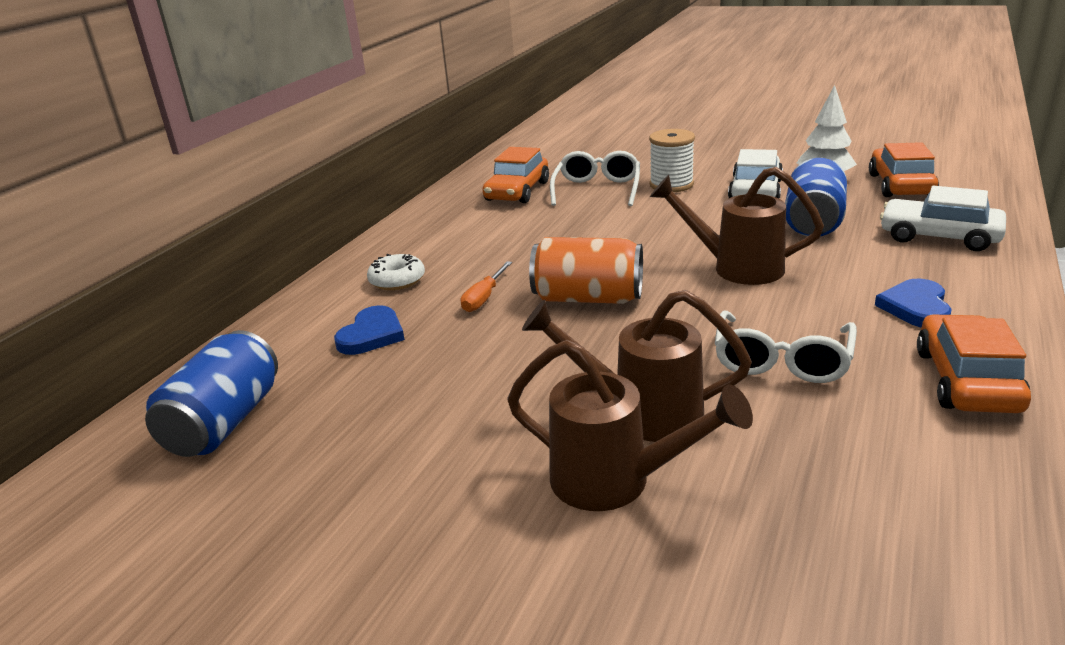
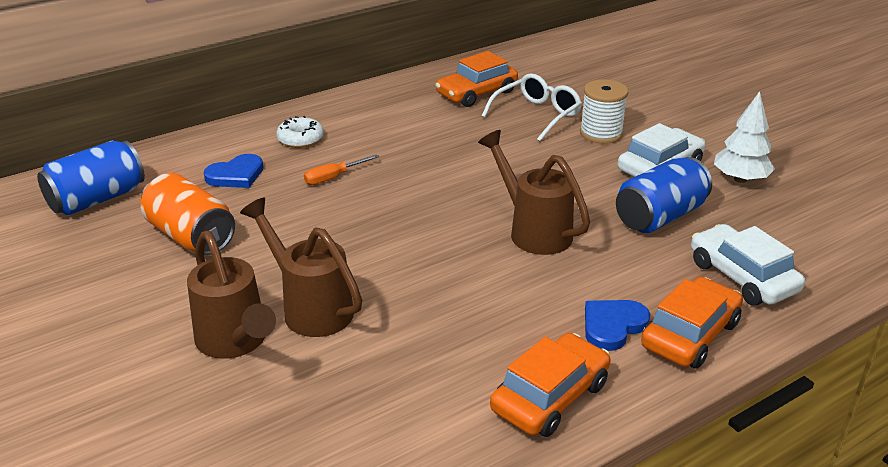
camera: 30 degrees right, 5 degrees up
(588, 298) = (396, 208): orange can -> orange can (191, 236)
(781, 361) = (449, 317): white glasses -> none
(900, 185) = (798, 214): orange car -> orange car (690, 334)

